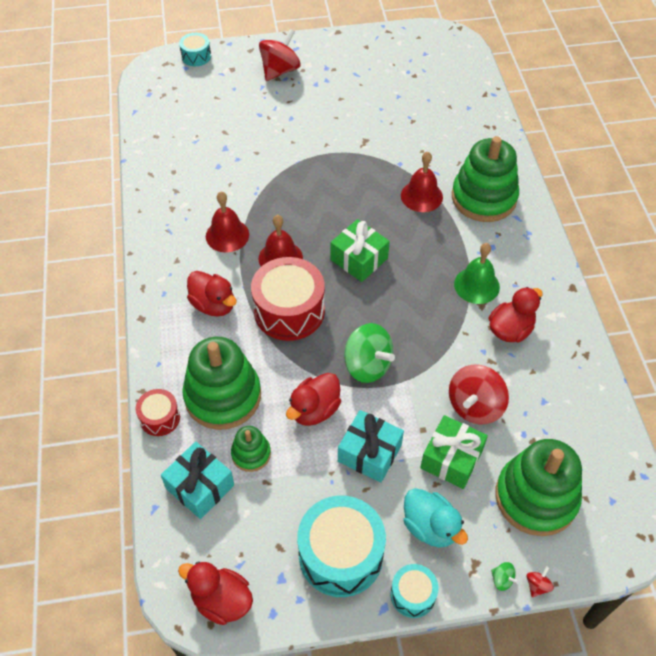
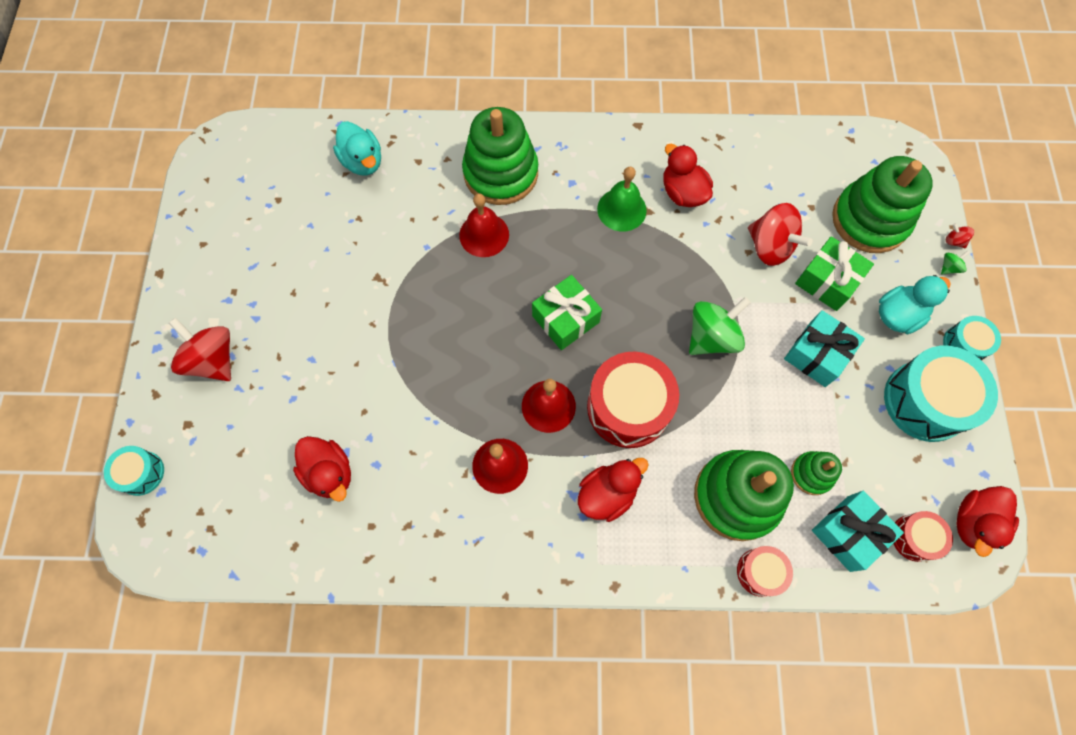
camera: 80 degrees left, 15 degrees up
(201, 544) = (914, 537): none -> red drum
(314, 410) = (762, 400): red duck -> red duck (329, 473)
(463, 114) = (363, 162): none -> turquoise duck

